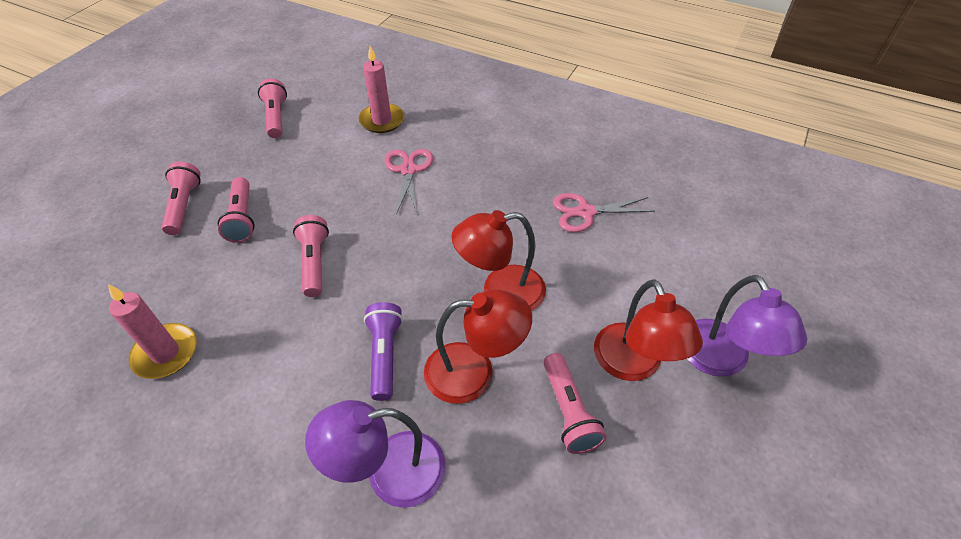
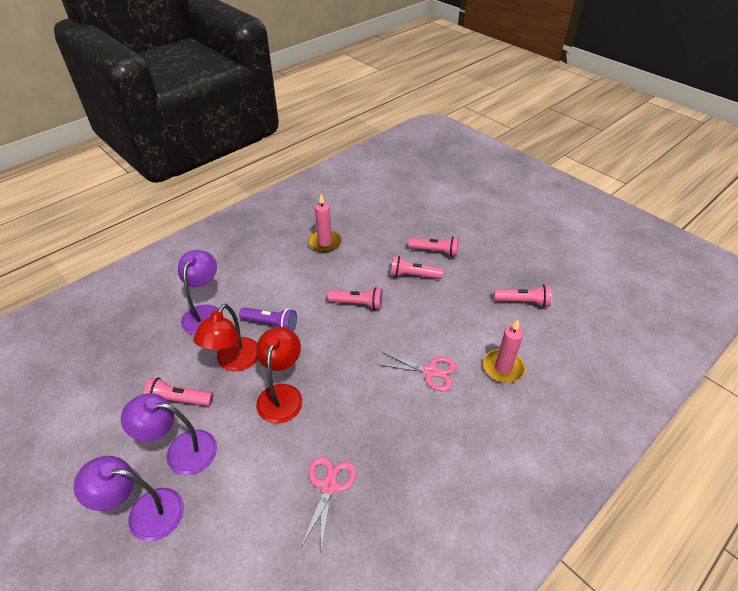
camera: 110 degrees right, 5 degrees down
(633, 365) = (181, 451): red lamp -> purple lamp

